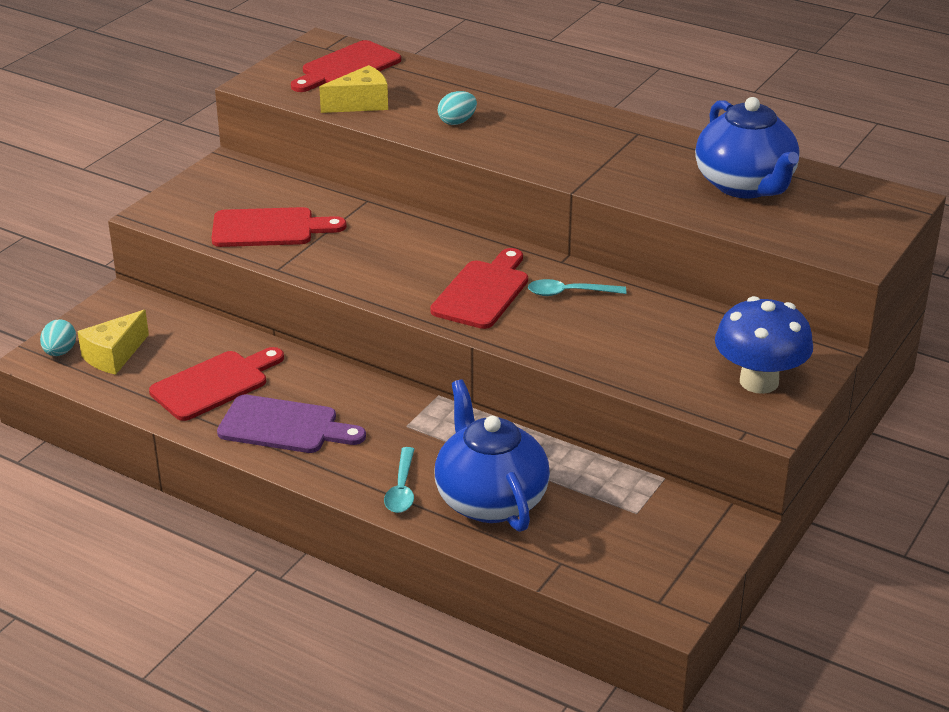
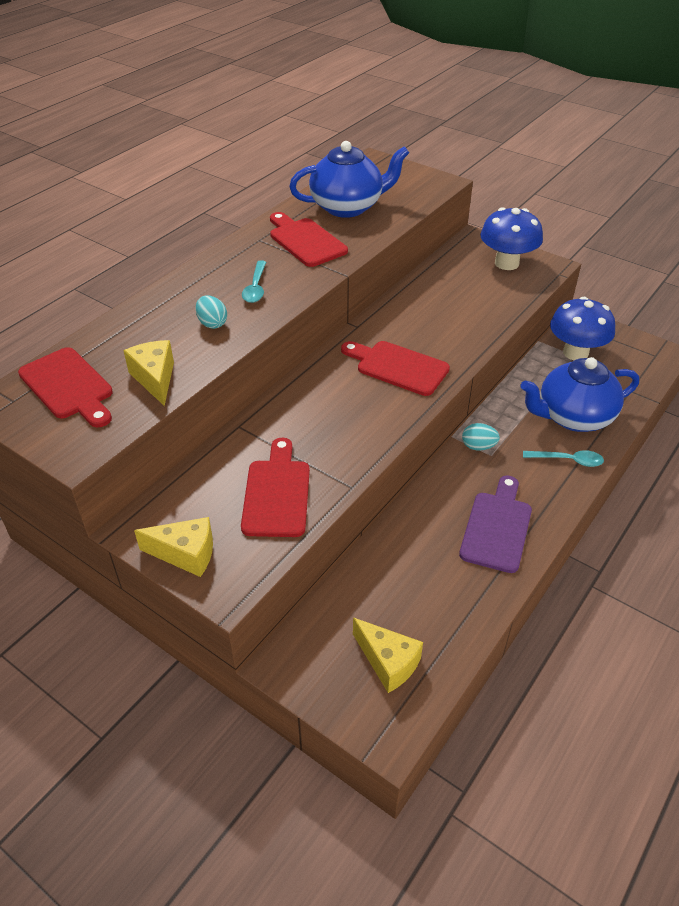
camera: 85 degrees left, 10 degrees up
(60, 352) = (379, 715): turquoise egg -> turquoise egg (478, 446)
(195, 191) = (185, 554): none -> yellow cheese
(214, 384) = (437, 577): red cutting board -> red cutting board (305, 241)
(569, 293) = (401, 326): turquoise spoon -> turquoise spoon (255, 288)
(643, 514) = (575, 353): none -> blue mushroom

